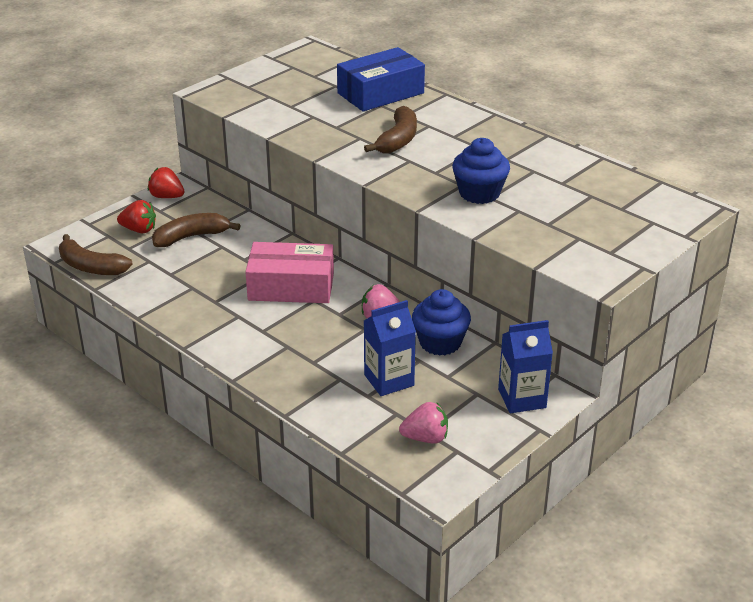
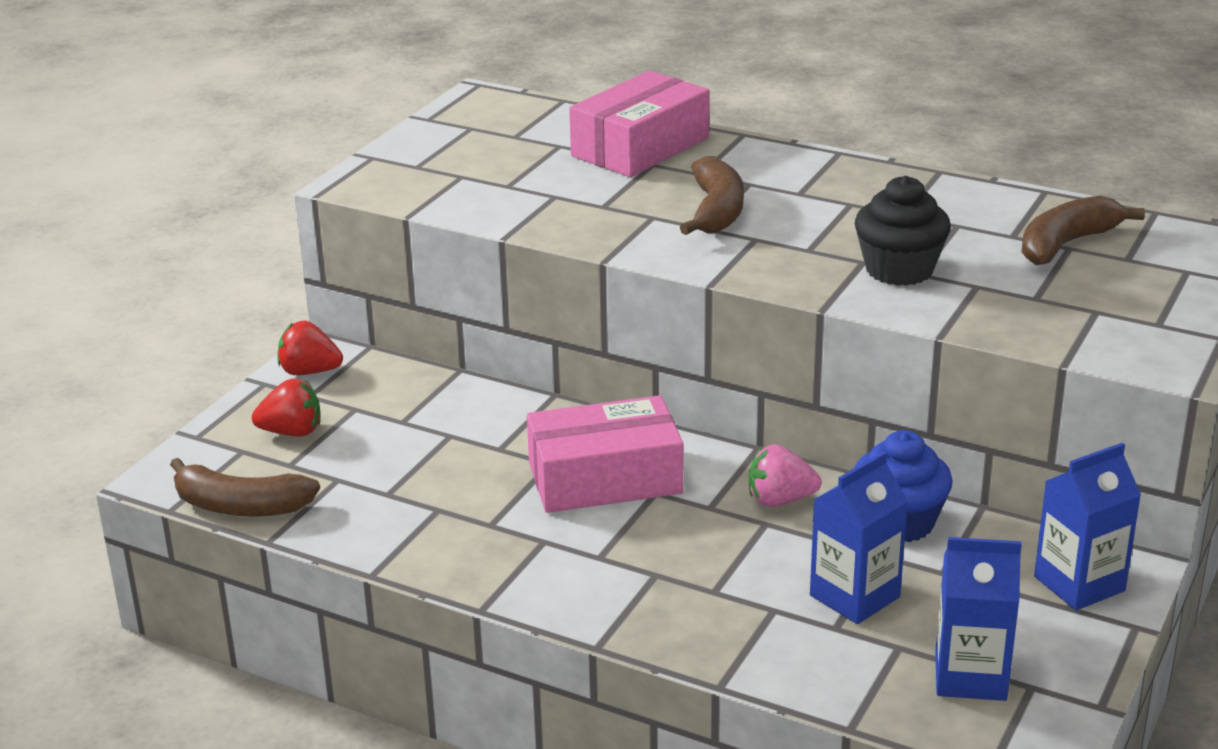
camera: 15 degrees left, 5 degrees down
(191, 237) = (389, 429): brown banana -> brown banana (1066, 244)
(380, 93) = (640, 147): blue box -> pink box
(425, 438) = (970, 676): pink strawberry -> blue carton
(479, 193) = (899, 270): blue cupcake -> black cupcake

